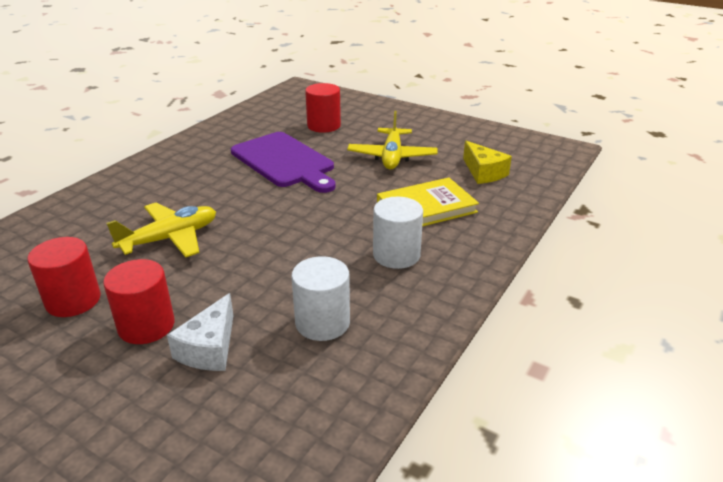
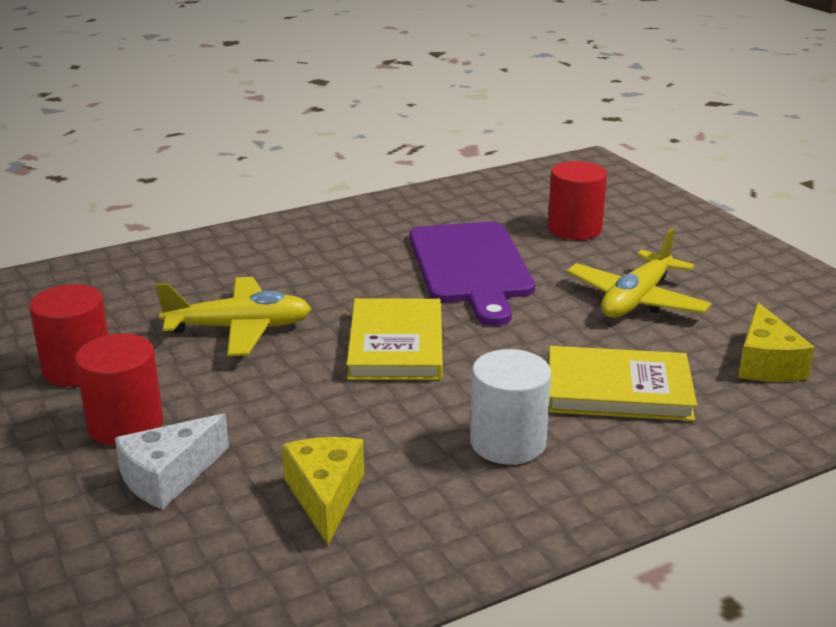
camera: 30 degrees right, 5 degrees down
(281, 219) = (396, 345): none -> yellow book
(322, 322) = (325, 496): white cylinder -> yellow cheese

